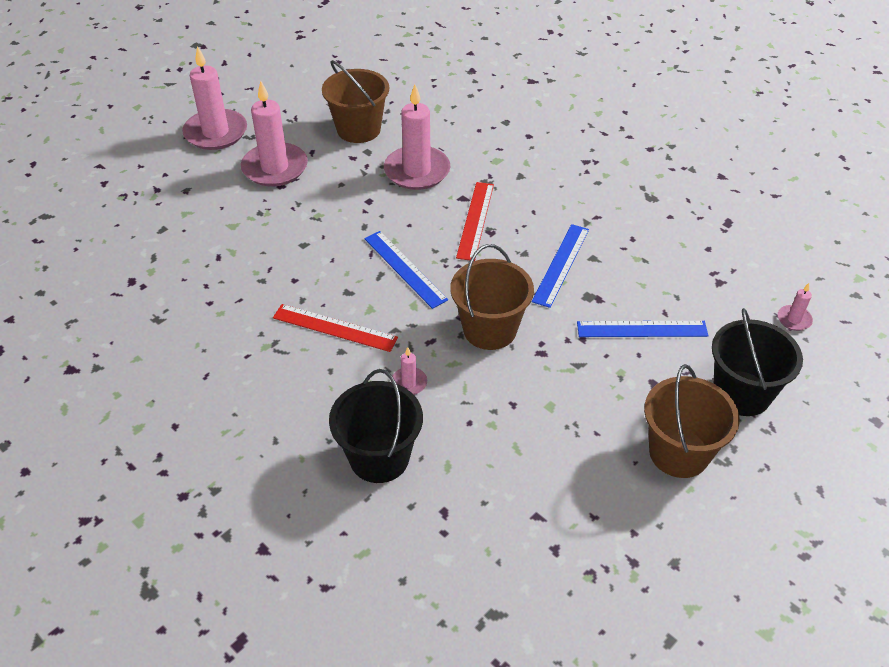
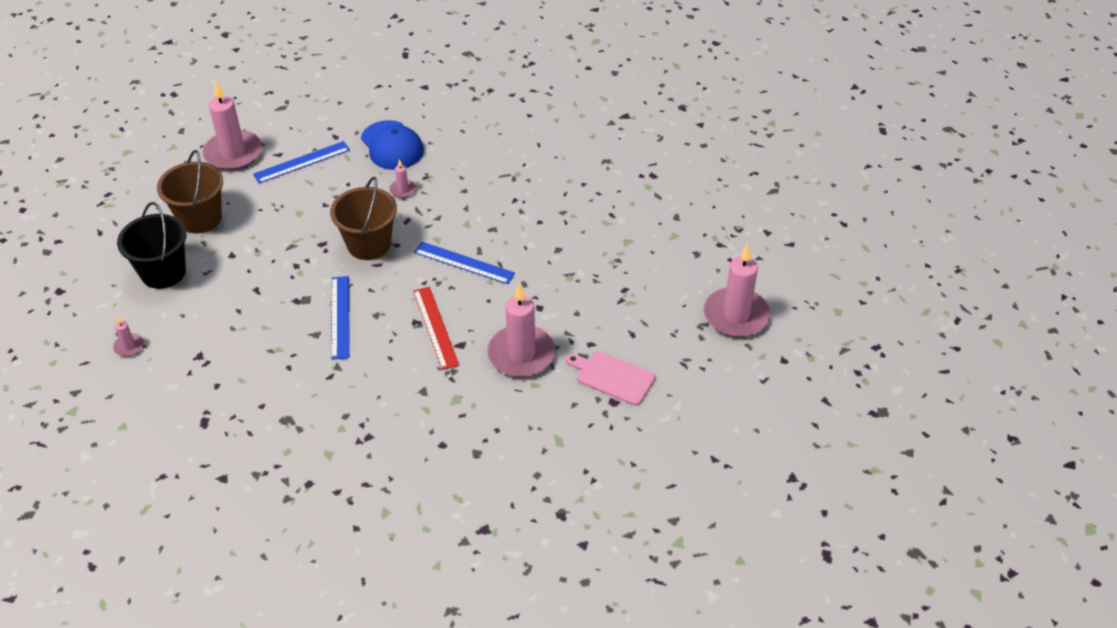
camera: 150 degrees right, 0 degrees up
(275, 168) = (647, 304): pink candle -> pink candle (233, 153)
(334, 328) = (481, 202): red ruler -> none
(358, 129) = (612, 377): brown bucket -> pink cutting board
(379, 457) = (392, 146): black bucket -> blue cap
(642, 329) = (252, 290): blue ruler -> blue ruler (302, 162)

